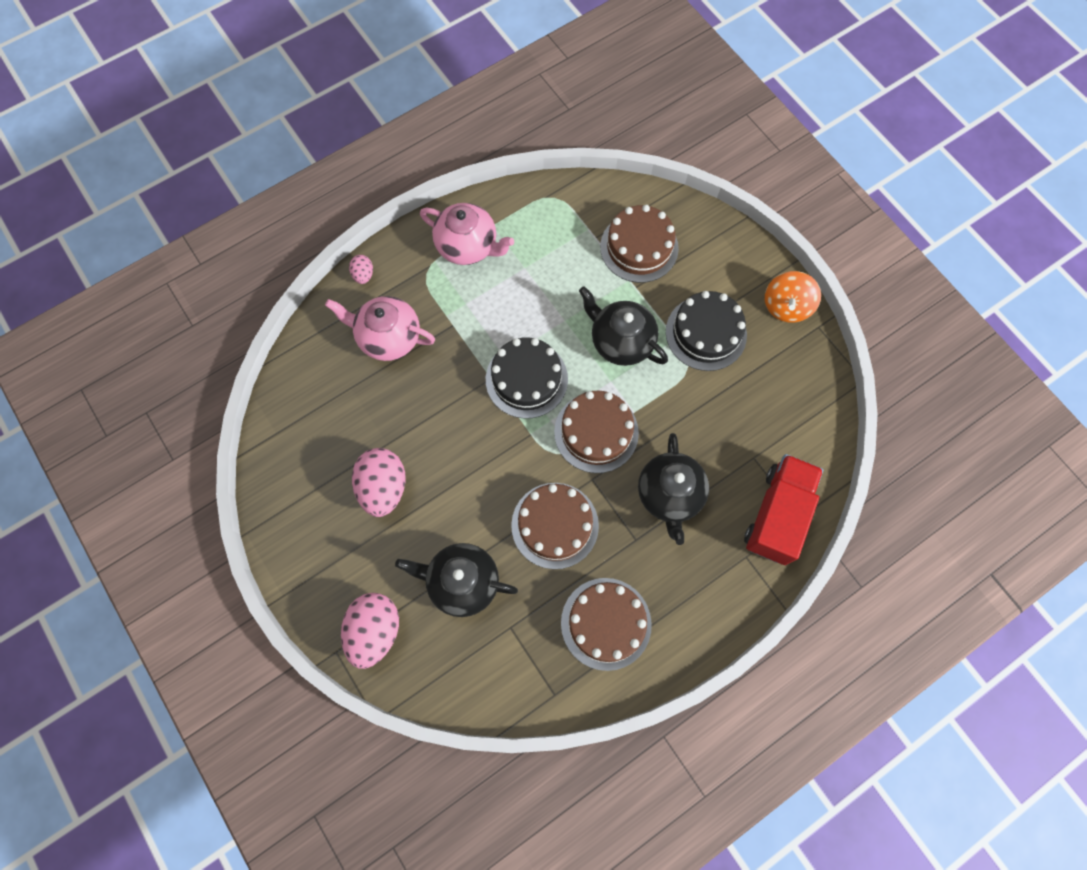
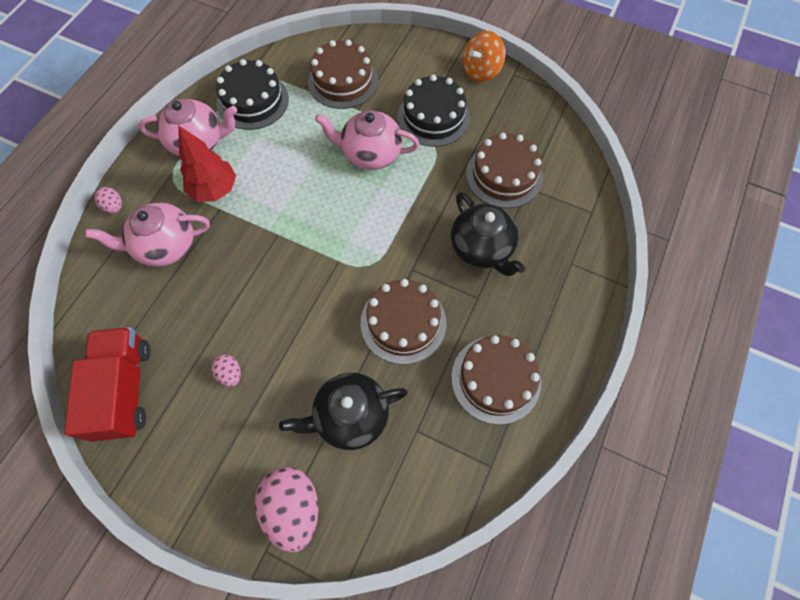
camera: 30 degrees left, 5 degrees down
(383, 487) = (230, 374): pink egg -> pink egg, size x0.49
(458, 303) = (214, 190): none -> red tree
(526, 379) = (309, 219): black cake -> black cake (253, 101)
(596, 432) = (392, 231): brown cake -> brown cake (504, 175)
(621, 341) = (370, 154): black teapot -> pink teapot
(777, 514) = (573, 219): red truck -> red truck (124, 389)
(786, 306) = (481, 71): orange spinning top -> orange spinning top turned 60 degrees clockwise

